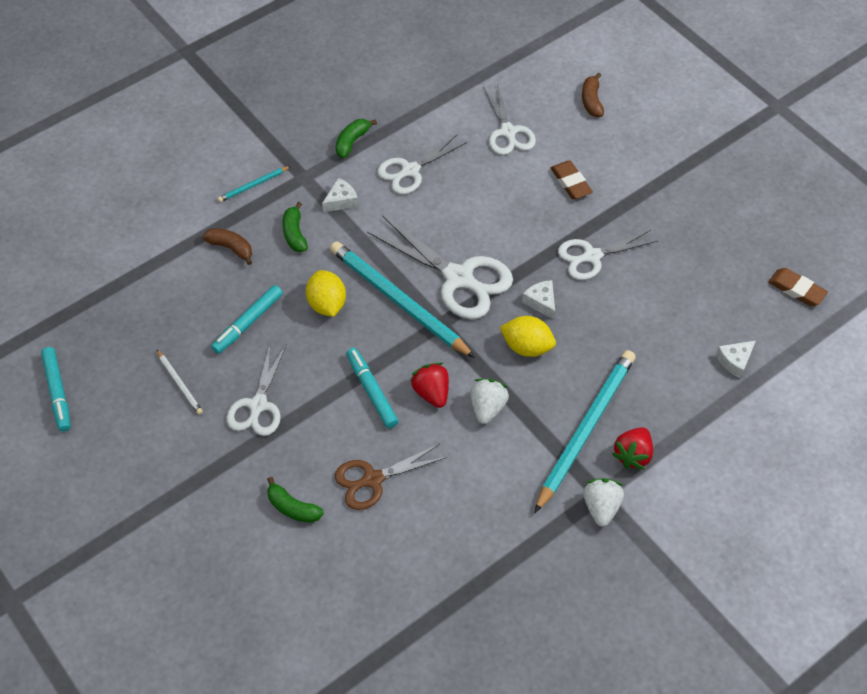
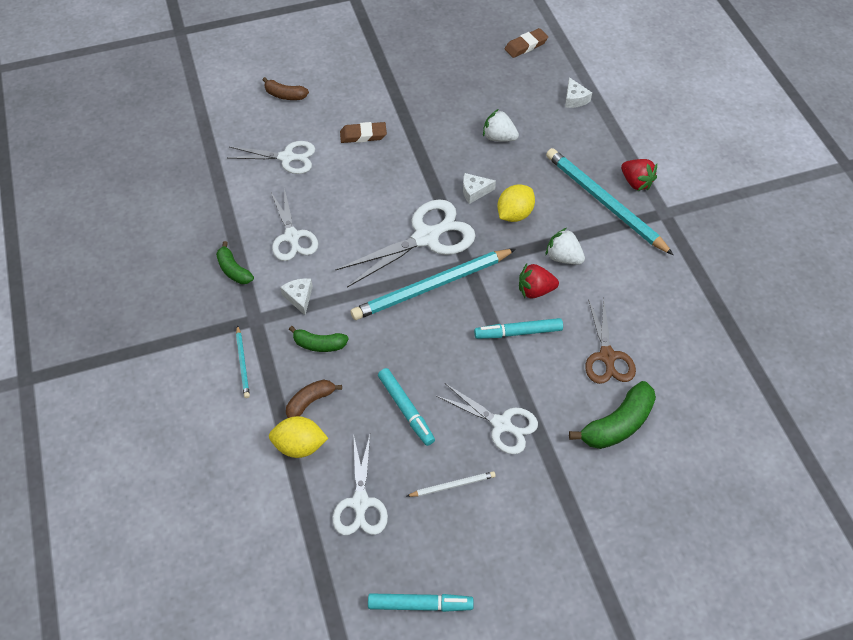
camera: 70 degrees left, 0 degrees up
(293, 508) = (617, 424): green banana -> green banana, size x1.61
(327, 304) = (412, 340): yellow lemon -> yellow lemon (300, 445)
(592, 256) = (444, 146): white scissors -> white scissors (360, 503)
(601, 507) = (676, 215): white strawberry -> white strawberry (499, 137)

